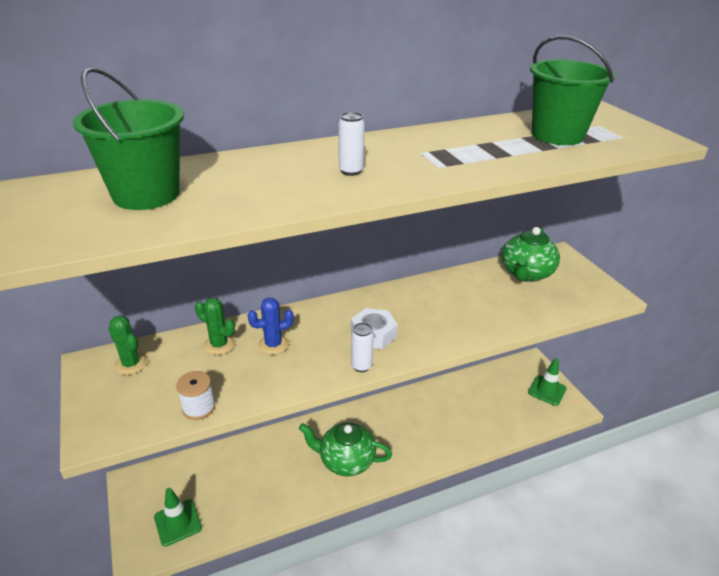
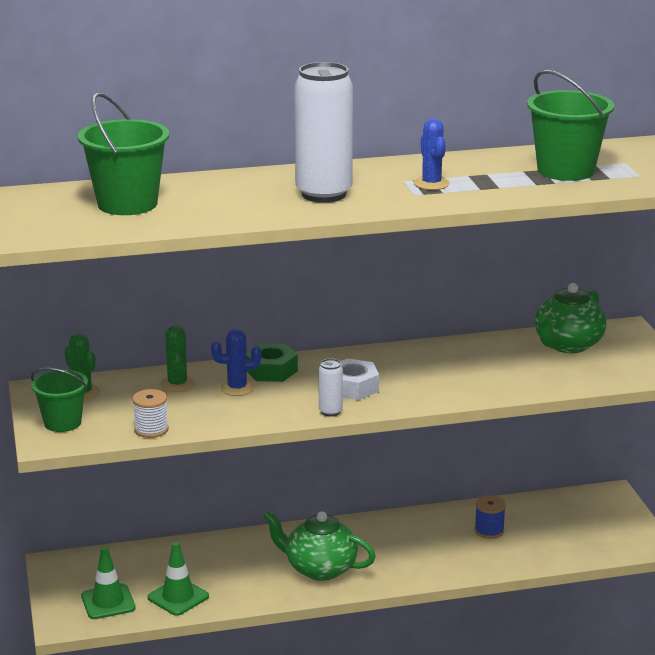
camera: 10 degrees right, 10 degrees down
(110, 407) = (62, 423): none -> green bucket
(219, 345) = (177, 384): green cactus -> green cactus turned 45 degrees clockwise
(299, 321) = (271, 370): none -> green nut
(351, 171) = (323, 194): white can -> white can, size x2.28
(448, 154) = (431, 184): none -> blue cactus
(461, 406) = (489, 531): none -> blue spool
(547, 390) = (617, 525): green traffic cone -> green traffic cone (178, 597)

